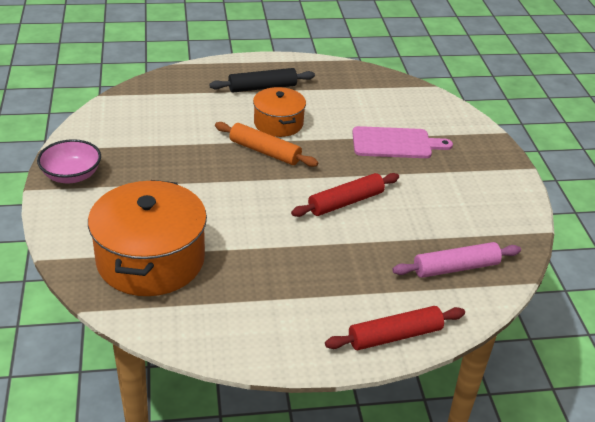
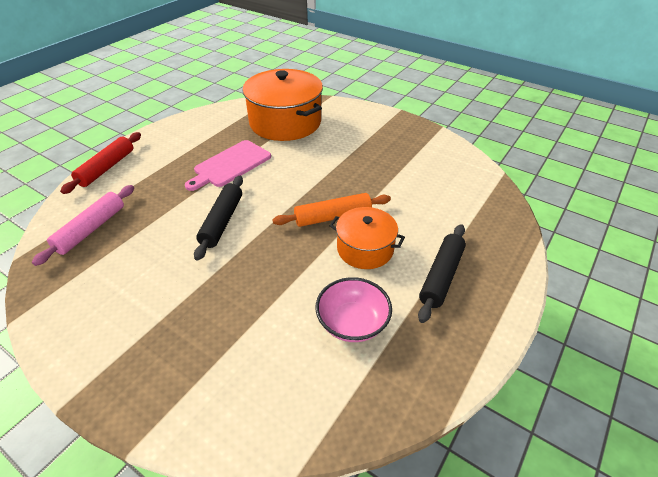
camera: 135 degrees right, 5 degrees up
(71, 175) = (399, 126): pink bowl -> pink bowl (352, 323)
(345, 202) = (222, 221): red rolling pin -> black rolling pin
(395, 143) = (244, 312): pink cutting board -> pink cutting board (230, 165)

